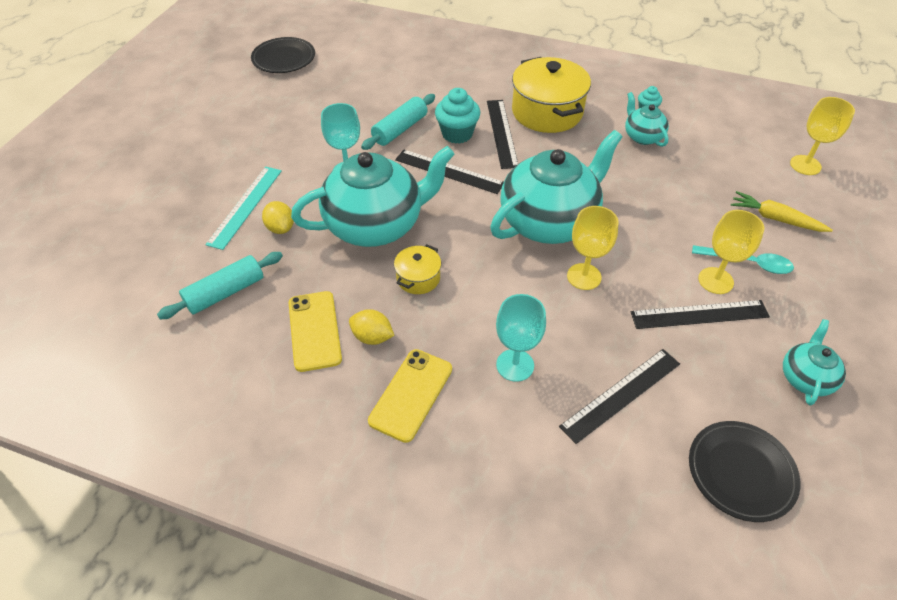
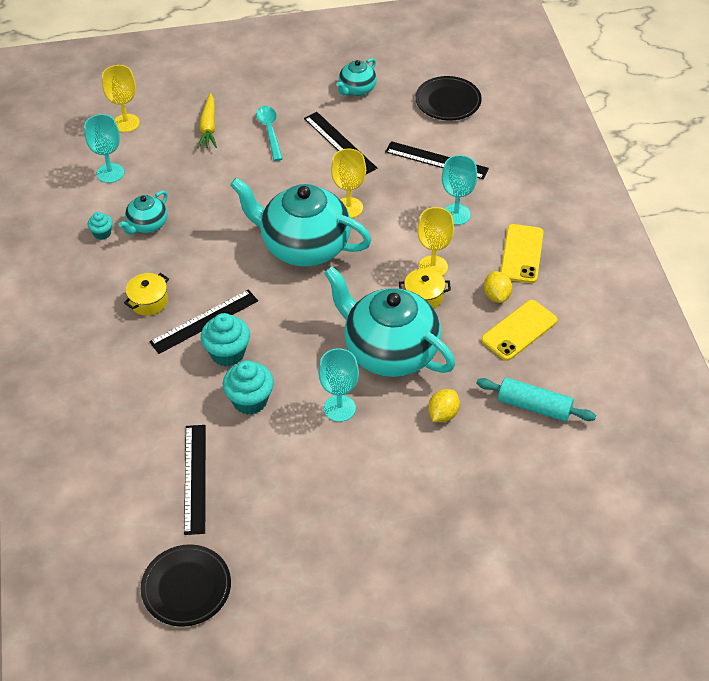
camera: 120 degrees left, 0 degrees up
(245, 206) = (439, 457): turquoise ruler -> none
(400, 129) = (250, 400): turquoise rolling pin -> turquoise cupcake
(411, 394) = (521, 254): yellow phone -> yellow phone turned 75 degrees counterclockwise
(449, 171) = (287, 335): black ruler -> black ruler (195, 478)
(547, 112) = (148, 301): yellow pot -> yellow pot, size x0.49
(715, 280) = (300, 143): yellow goblet -> yellow goblet (433, 267)
(729, 135) = (110, 173): none -> turquoise goblet
(805, 378) = (357, 89): turquoise teapot -> turquoise teapot turned 45 degrees counterclockwise

